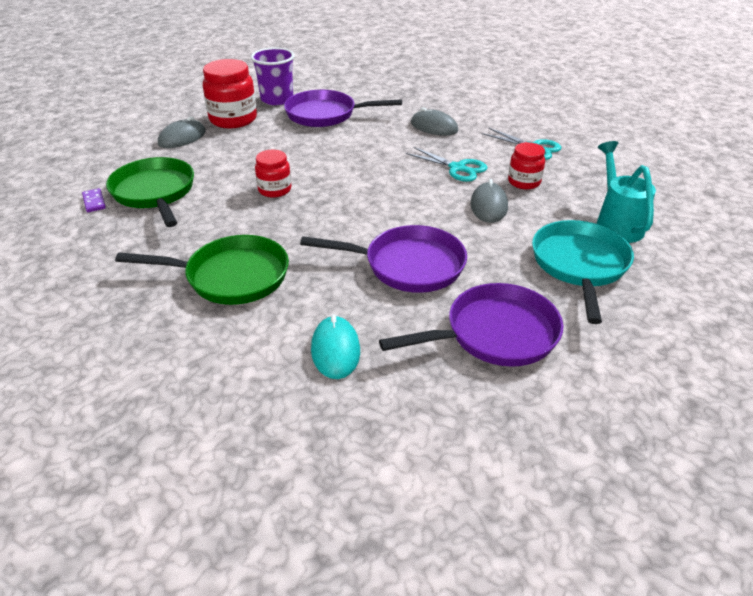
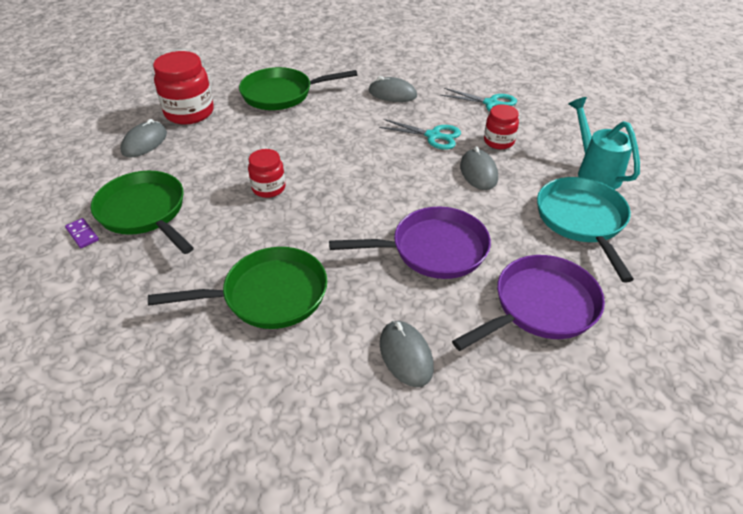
camera: 15 degrees left, 5 degrees up
(277, 99) = (224, 83): purple cup -> none
(325, 114) = (281, 94): purple pan -> green pan
(335, 350) = (406, 355): turquoise mouse -> grey mouse

